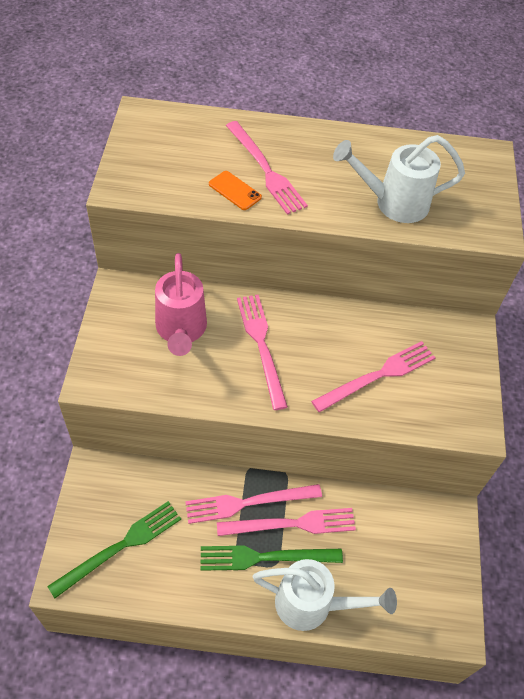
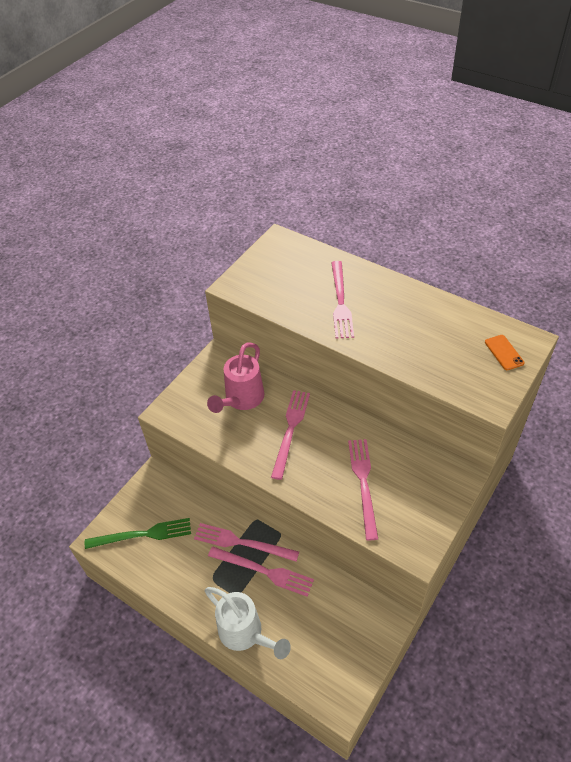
camera: 35 degrees right, 5 degrees down
(234, 191) = (309, 310): orange phone -> orange phone (504, 352)
(265, 557) = (232, 585): green fork -> none
(378, 376) = (363, 483): pink fork -> pink fork turned 90 degrees counterclockwise
(393, 203) = (422, 354): white watering can -> none

